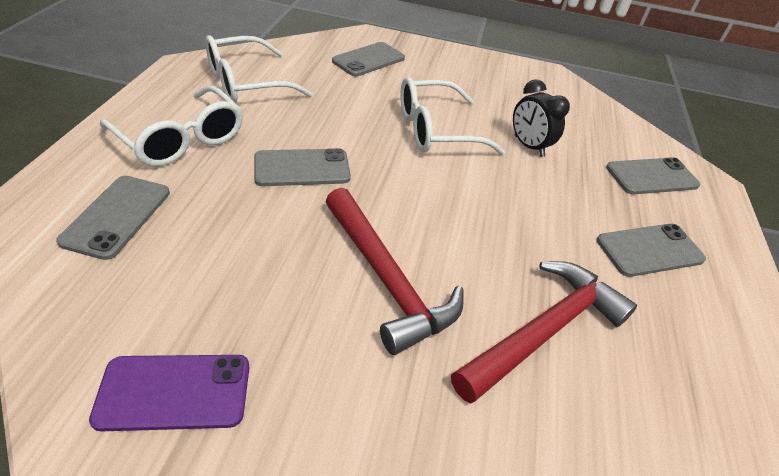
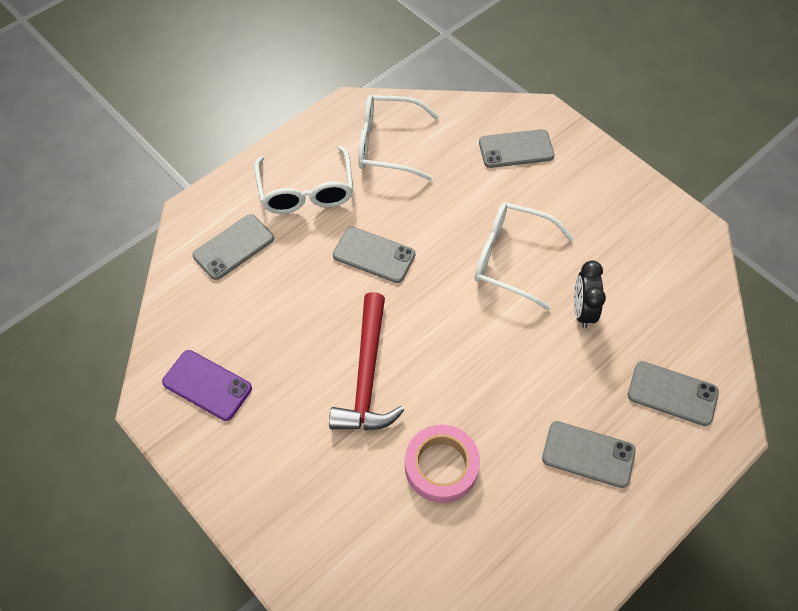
camera: 40 degrees right, 15 degrees up
(544, 331) = (441, 466): red hammer -> pink tape

